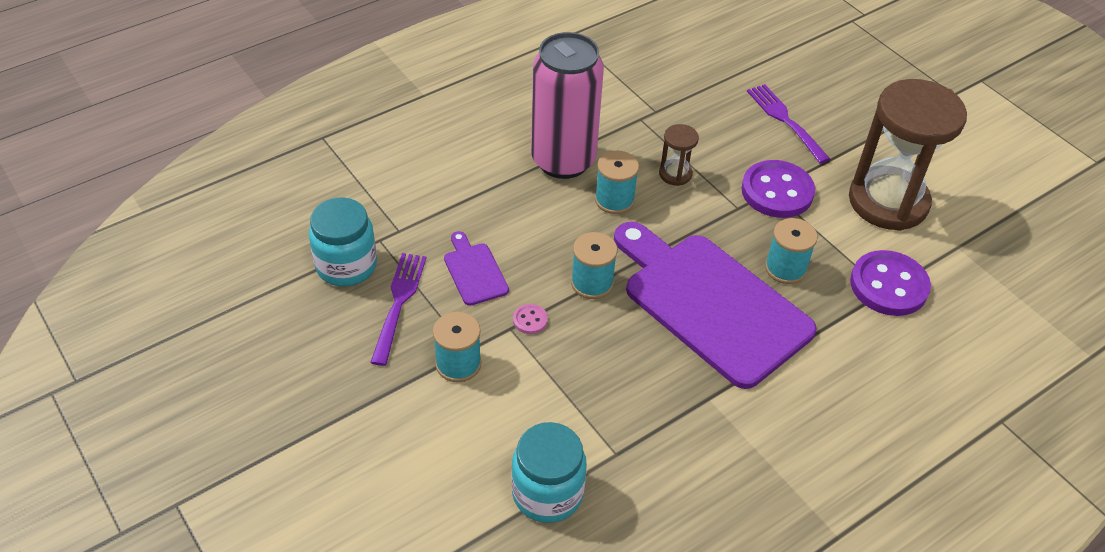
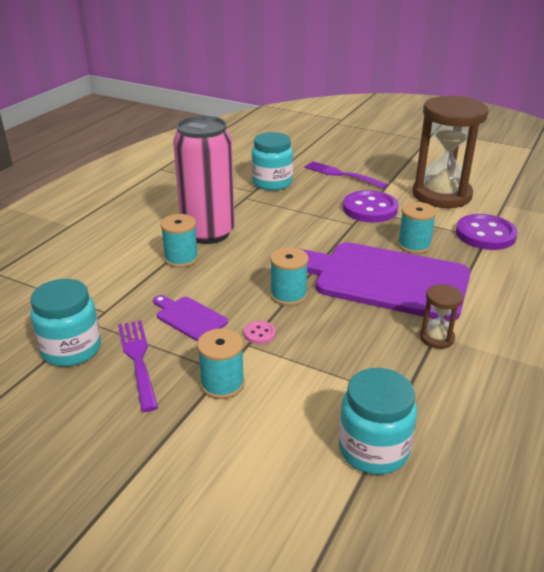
camera: 25 degrees left, 15 degrees down
(614, 200) = (264, 243): turquoise spool -> turquoise spool (181, 258)
(675, 174) = (295, 218): brown hourglass -> brown hourglass (437, 338)
(688, 105) = (272, 183): none -> turquoise jar

